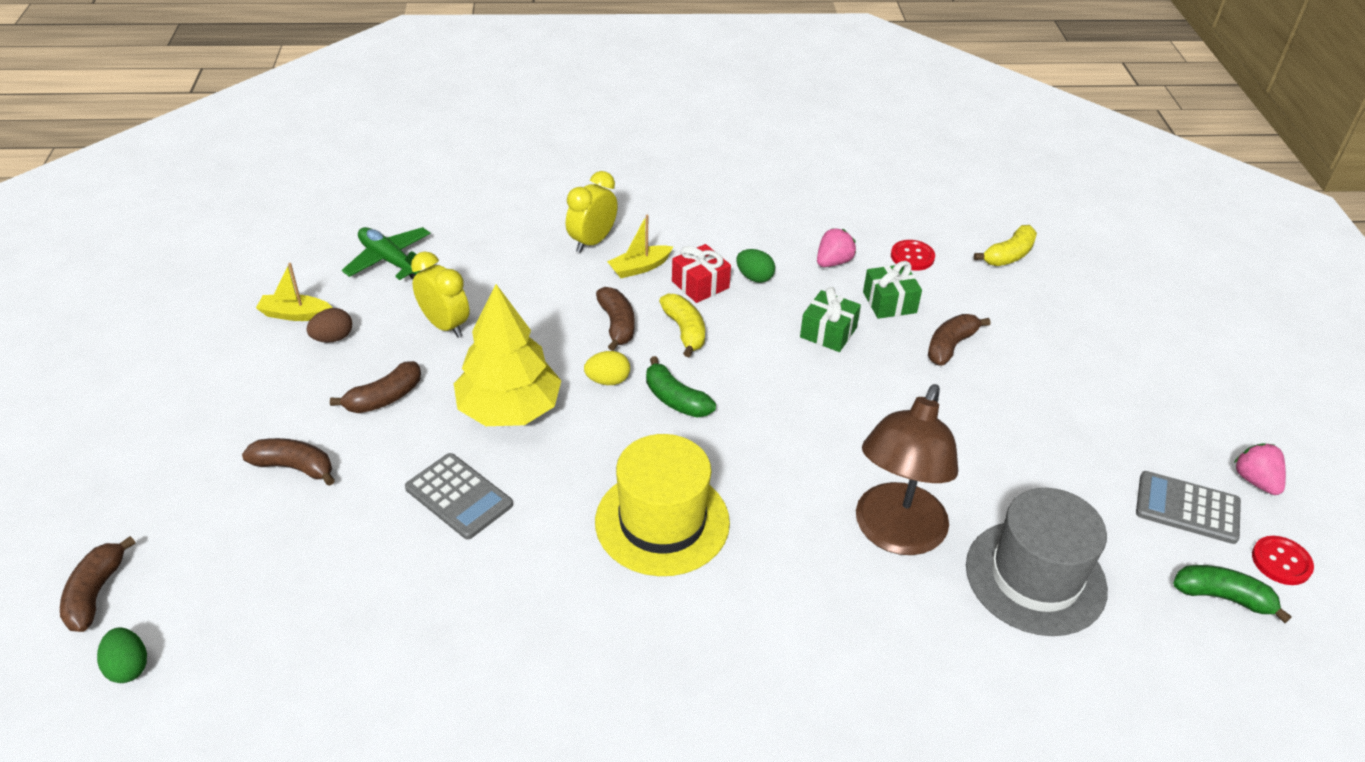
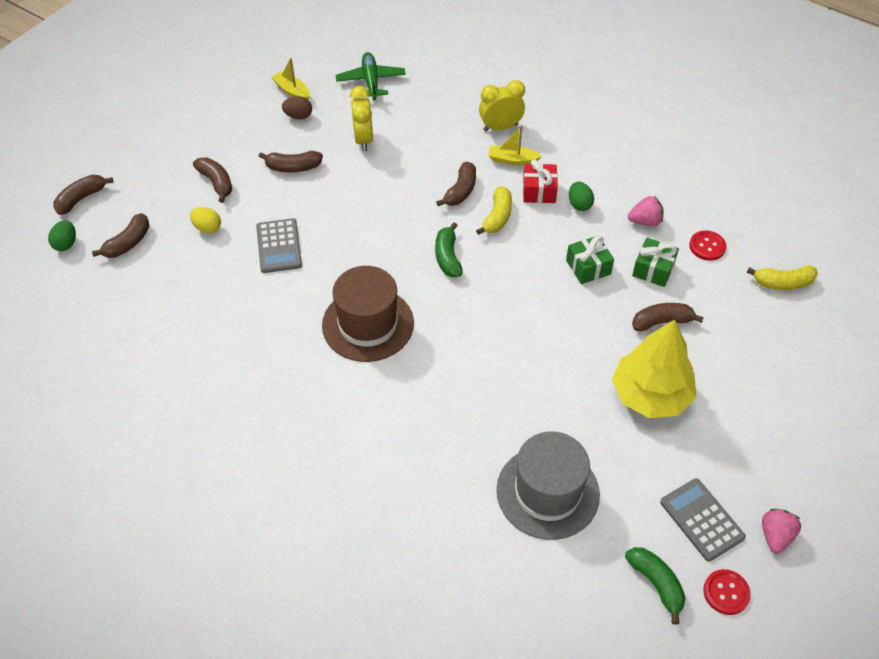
camera: 40 degrees right, 10 degrees up
(233, 610) = (128, 243): none -> brown banana
(509, 410) = (350, 211): yellow tree -> yellow tree (650, 395)
(608, 380) = (420, 223): yellow egg -> yellow egg (207, 228)
(662, 522) = (368, 324): yellow hat -> brown hat
(895, 534) = (490, 413): brown lamp -> none

